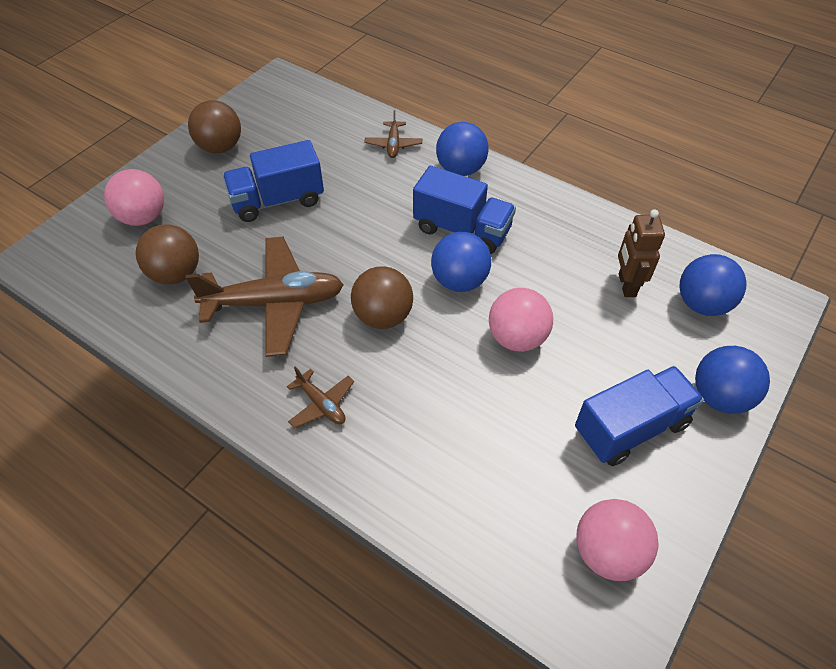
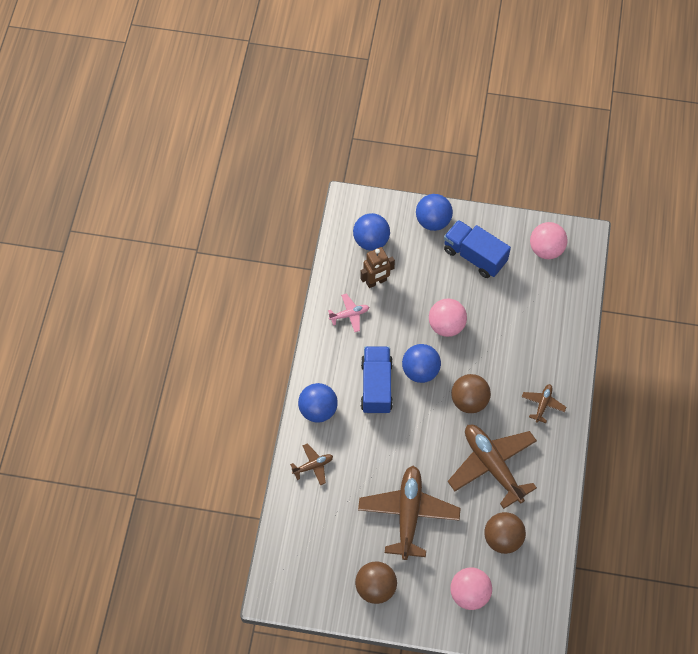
camera: 115 degrees left, 10 degrees up
(277, 200) = (408, 514): blue truck -> brown plane
(583, 239) = (349, 315): none -> pink plane

